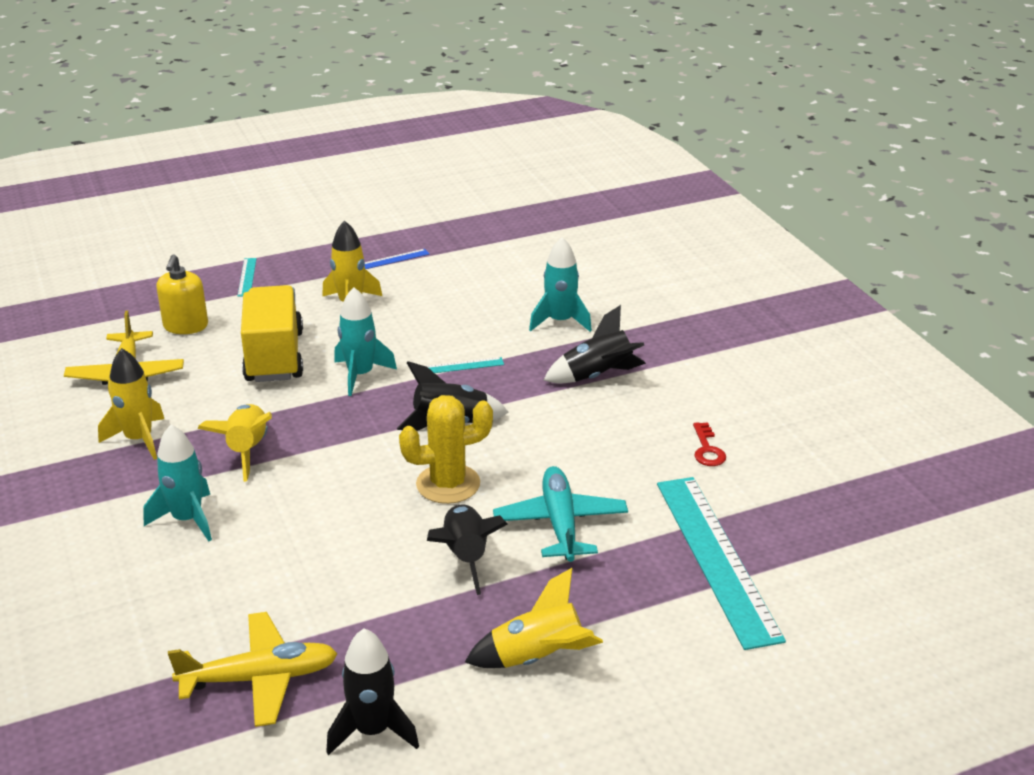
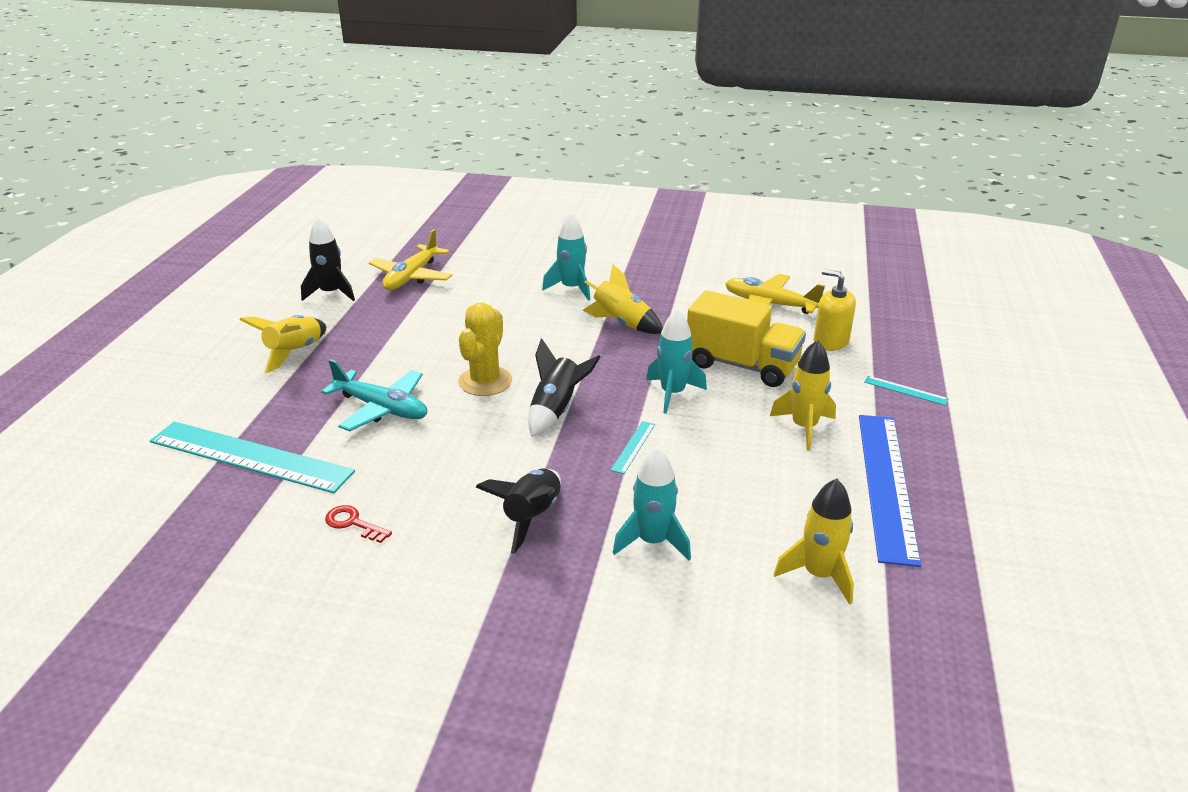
camera: 125 degrees right, 0 degrees up
(139, 439) = (679, 292): yellow rocket -> yellow rocket (819, 575)
(393, 259) = (887, 484): blue ruler -> blue ruler, size x2.49
(465, 557) = (407, 361): black rocket -> none

